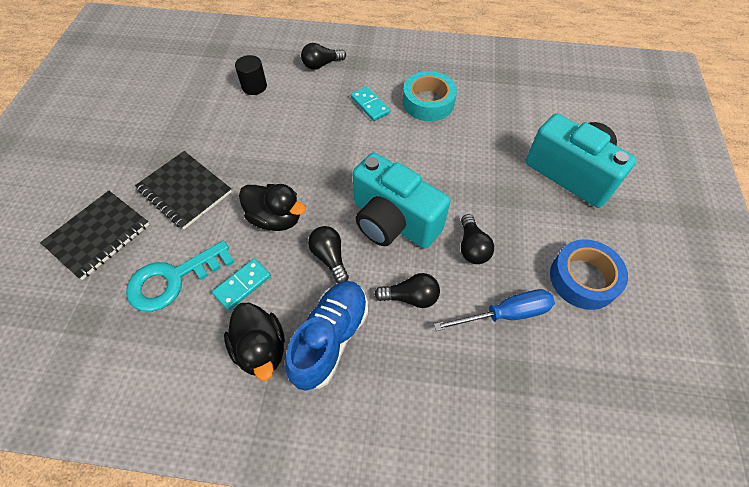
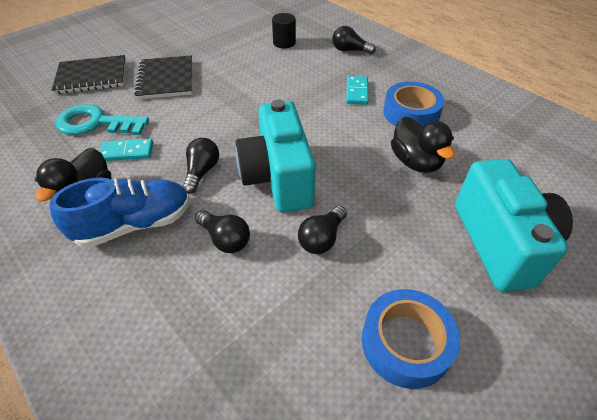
camera: 40 degrees right, 10 degrees down
(275, 218) = (198, 126): black duck -> black duck (415, 162)
(428, 102) = (411, 113): turquoise tape -> blue tape
(505, 314) = (288, 312): blue screwdriver -> none

